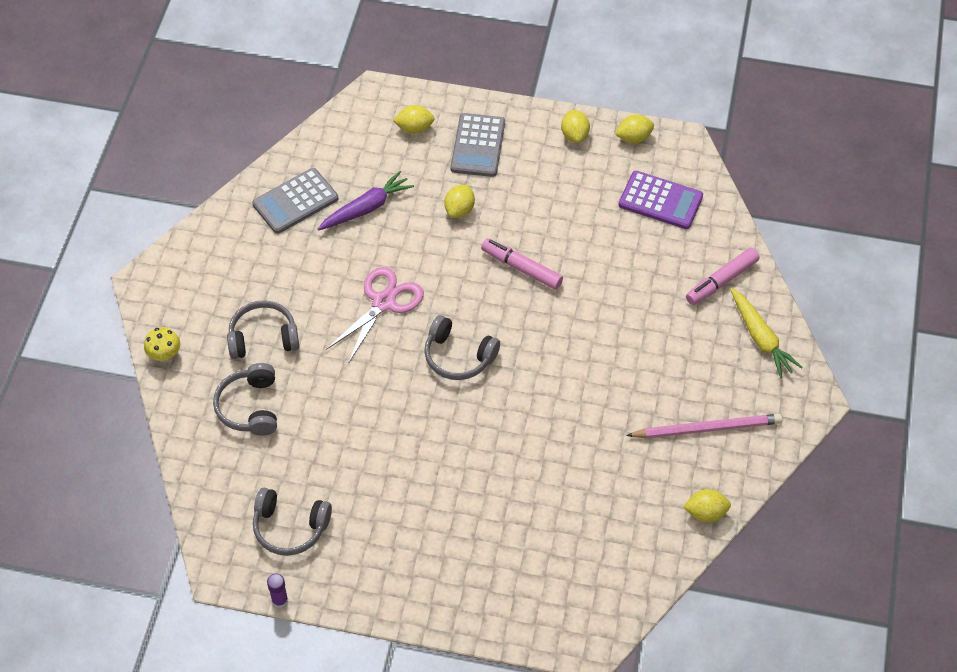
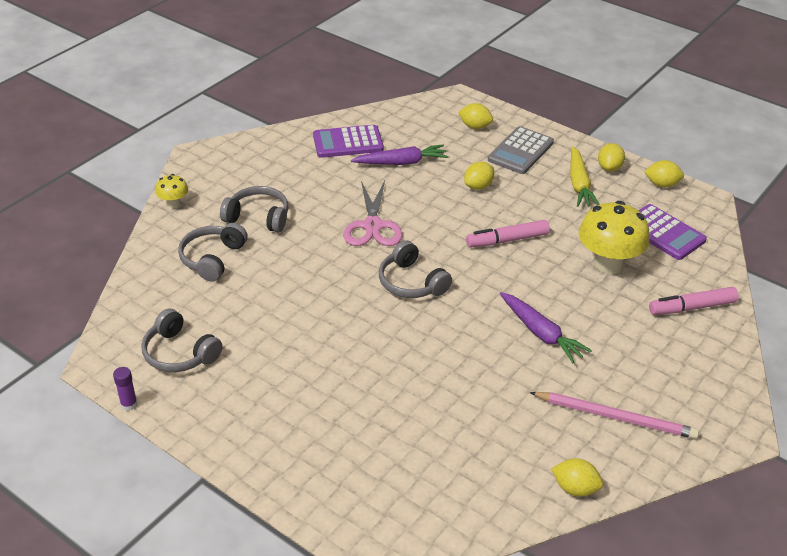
camera: 25 degrees right, 15 degrees down
(295, 201) = (348, 142): grey calculator -> purple calculator
(383, 302) = (373, 226): pink scissors -> pink scissors turned 120 degrees clockwise
(521, 268) = (507, 240): pink marker -> pink marker turned 75 degrees counterclockwise
(604, 366) = (541, 333): none -> purple carrot
(627, 260) = (608, 264): none -> yellow mushroom
(760, 338) = (709, 363): yellow carrot -> yellow carrot (579, 184)

